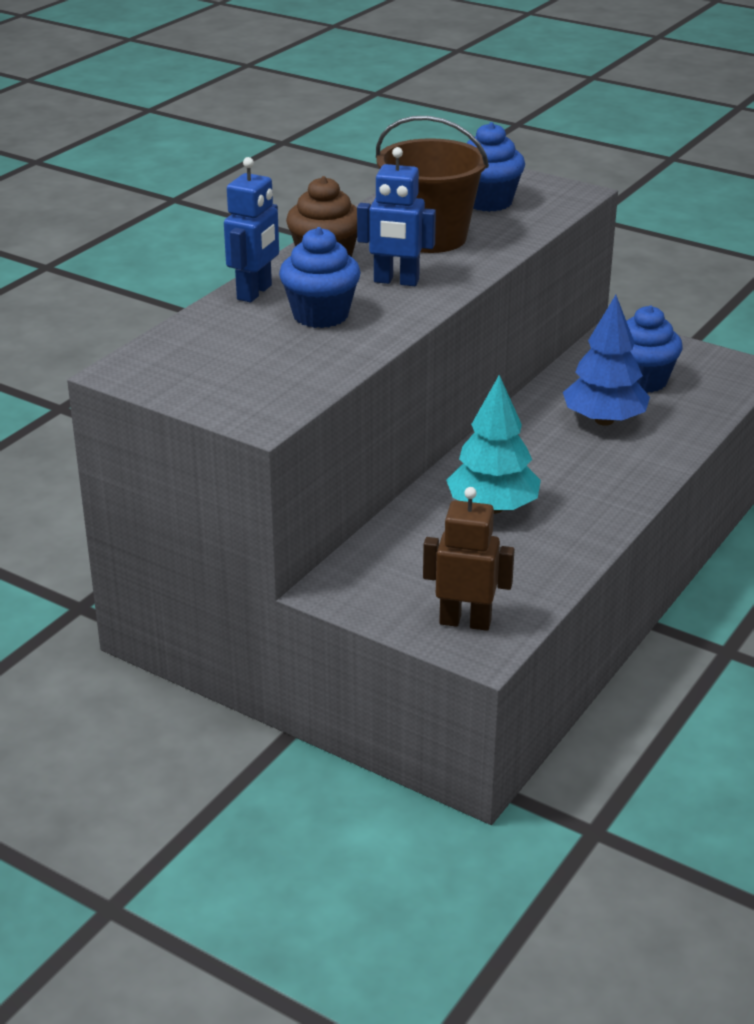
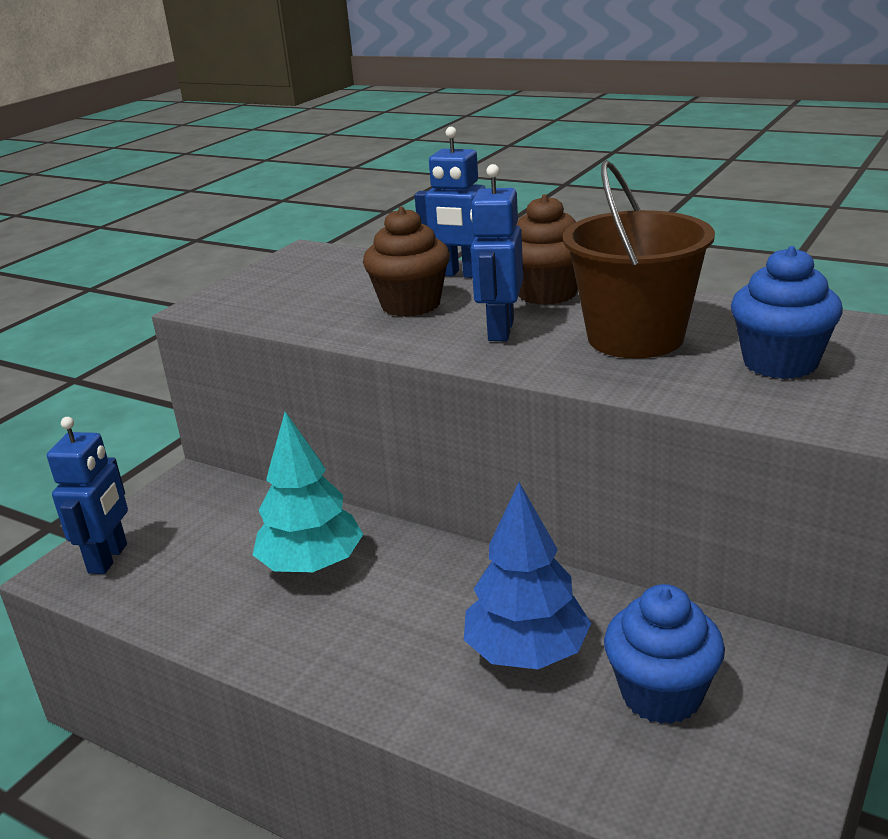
camera: 90 degrees right, 5 degrees down
(320, 315) = (411, 305): blue cupcake -> brown cupcake
(465, 621) = (109, 558): brown robot -> blue robot

